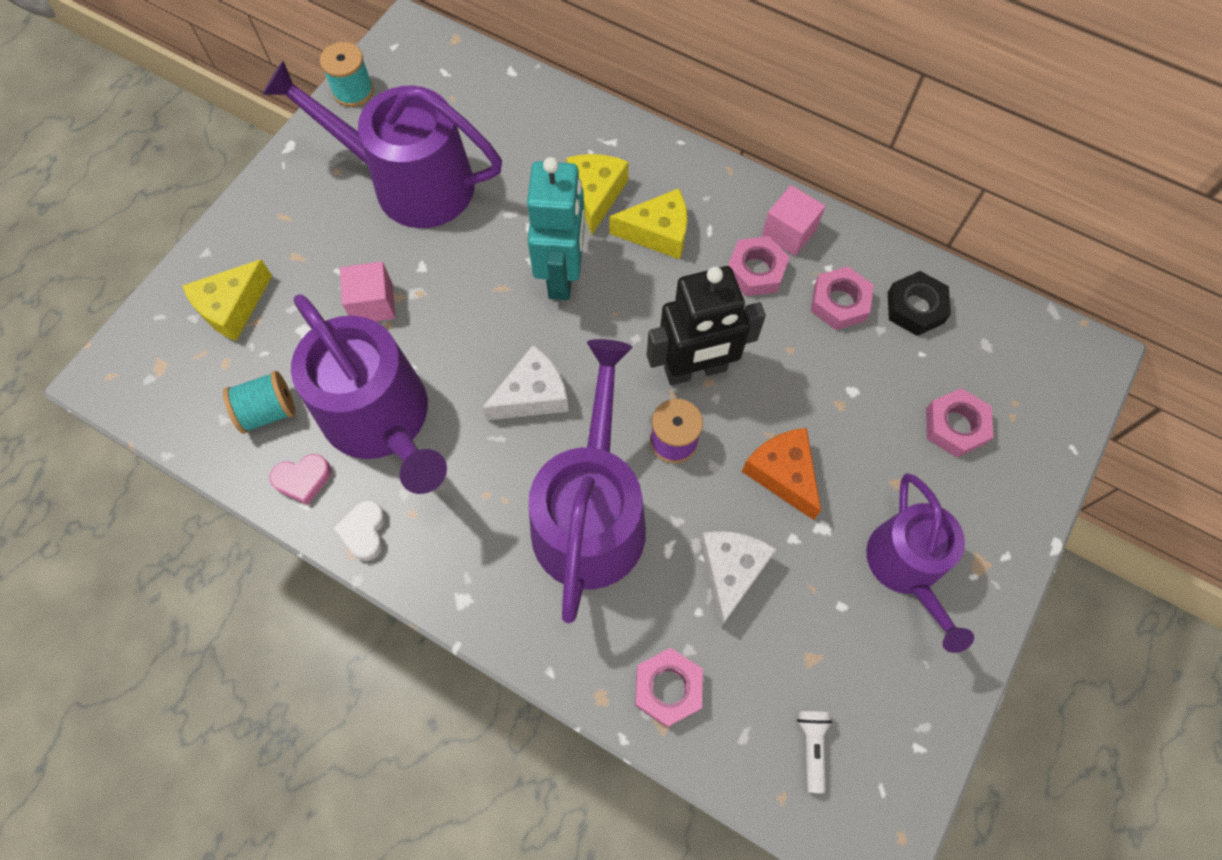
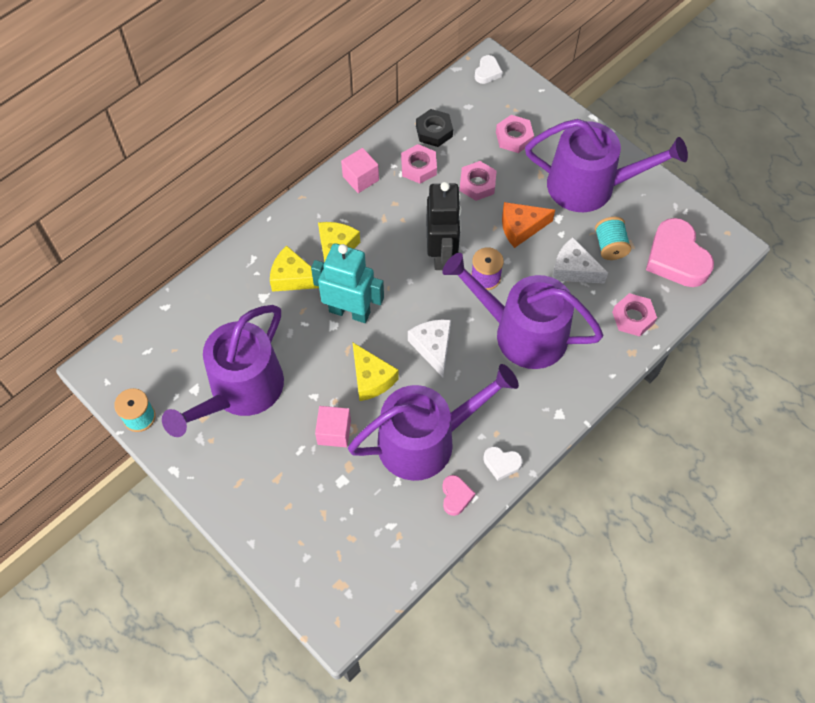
camera: 75 degrees left, 5 degrees down
(232, 307) = (306, 528): yellow cheese -> yellow cheese (371, 378)
(268, 411) = (398, 512): turquoise spool -> turquoise spool (610, 246)
(756, 271) = (382, 203): pink nut -> pink nut (477, 184)
(812, 746) = (676, 258): white flashlight -> pink heart
(907, 567) = (589, 186): purple watering can -> purple watering can, size x1.53
(1069, 358) = (487, 72): none -> white heart

